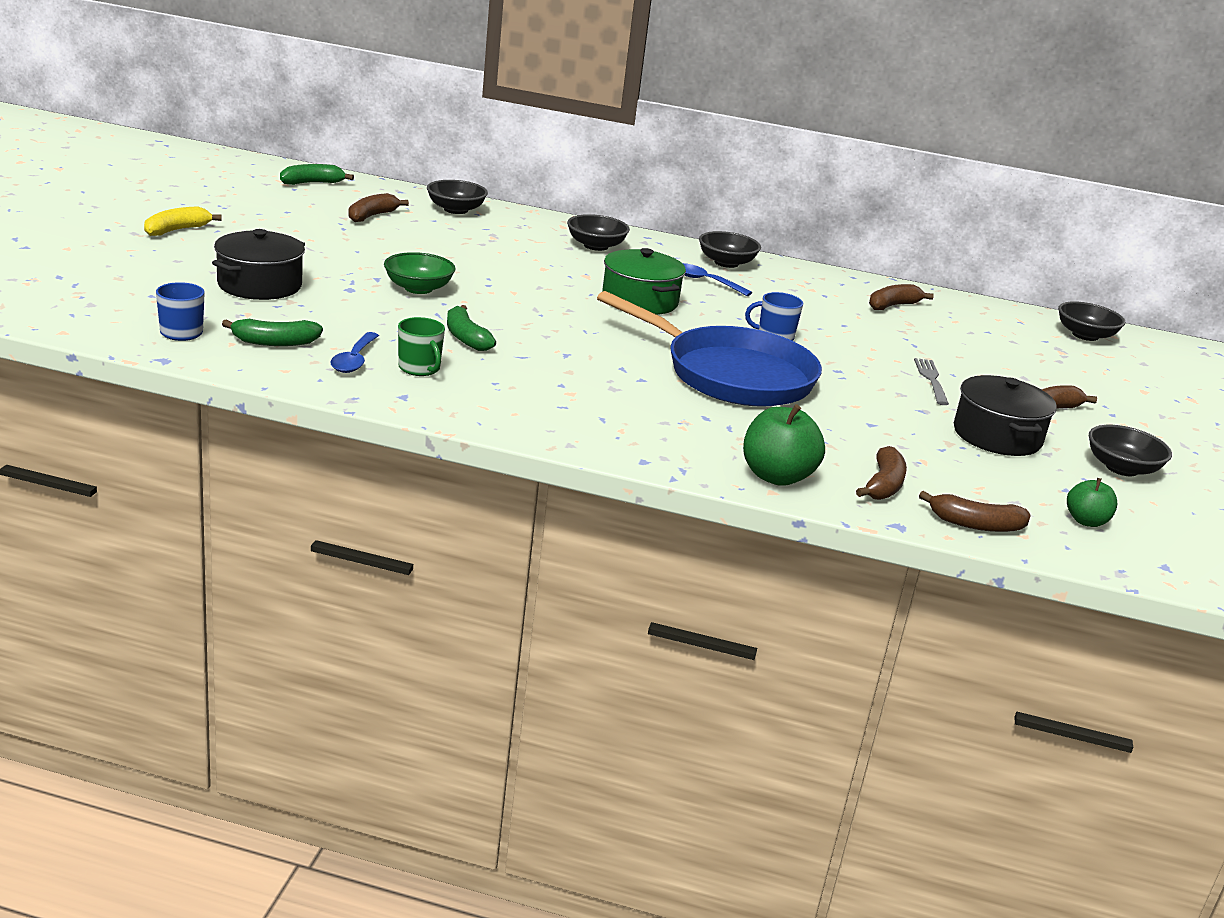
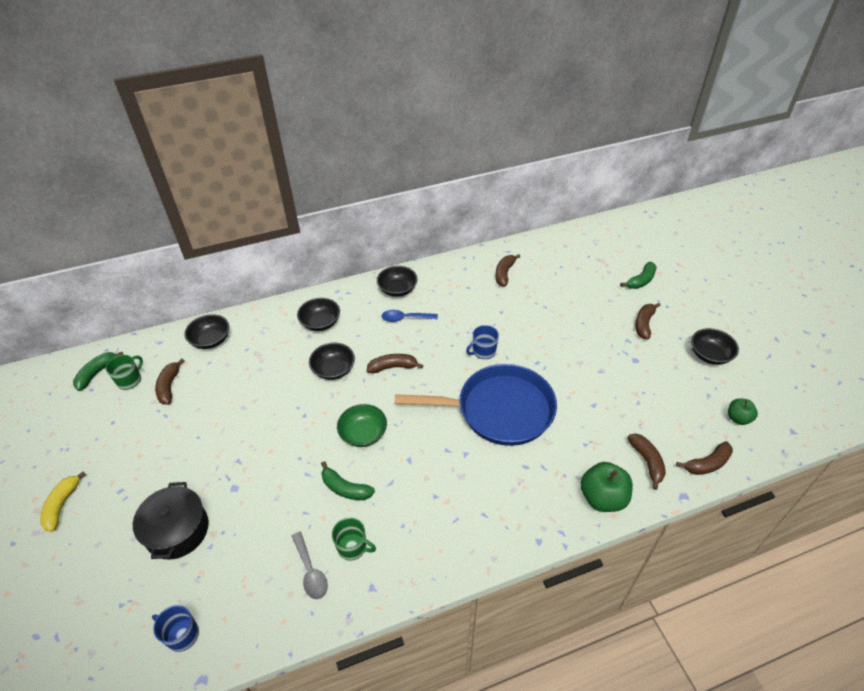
camera: 30 degrees left, 20 degrees up
(274, 342) = (248, 593): green banana -> green banana (641, 281)
(338, 198) = (130, 380): none -> green mug
(354, 360) = (310, 571): blue spoon -> grey spoon
(418, 288) = (271, 453): green bowl -> green bowl (363, 434)
(640, 301) = (393, 367): green pot -> brown banana
(931, 380) = (580, 337): grey fork -> none
(997, 436) = (646, 369): black pot -> none
(1085, 335) = (598, 237): black bowl -> black bowl (333, 369)

